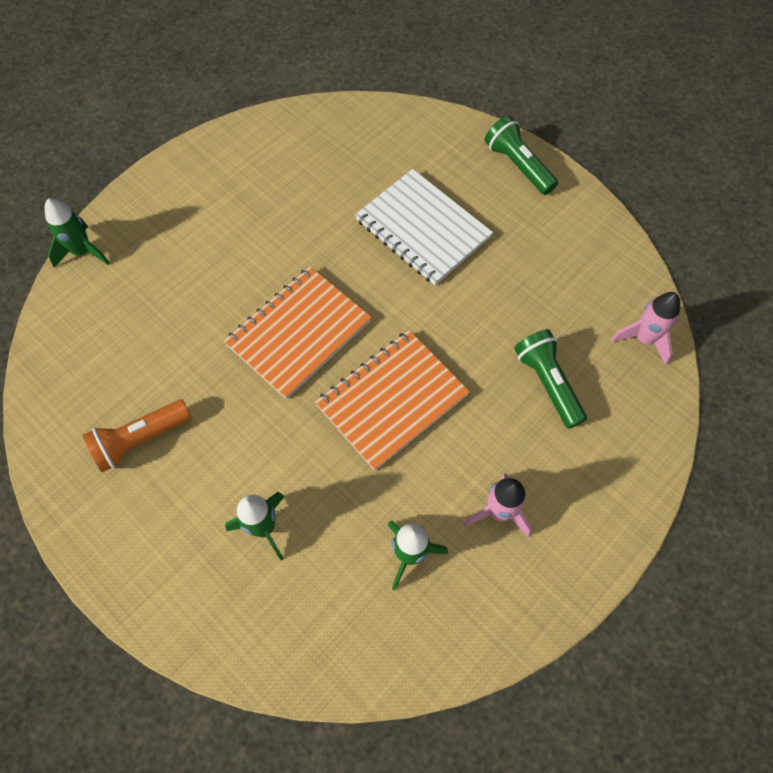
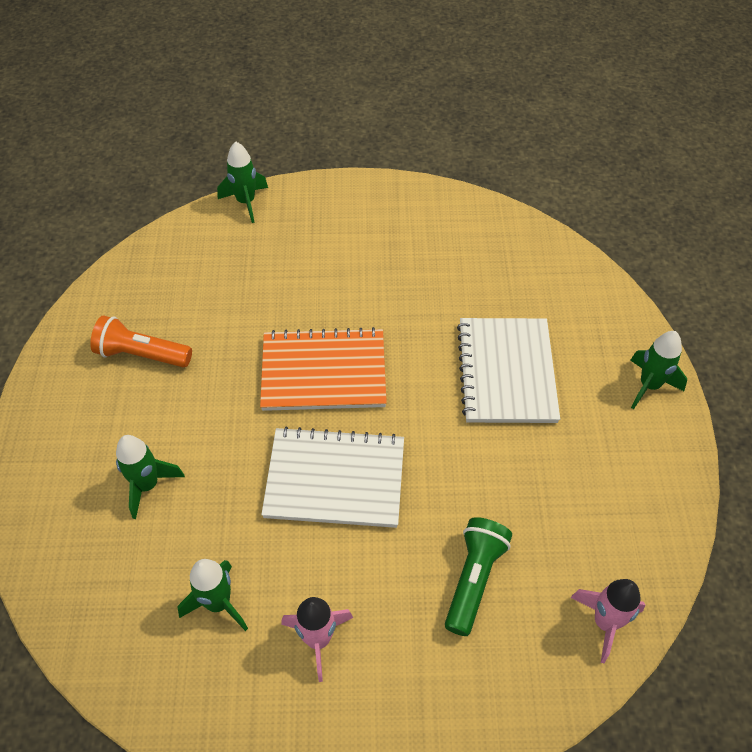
camera: 45 degrees right, 10 degrees down
(392, 400) = (335, 479): orange notebook -> white notebook
(518, 165) = (649, 385): green flashlight -> green rocket

